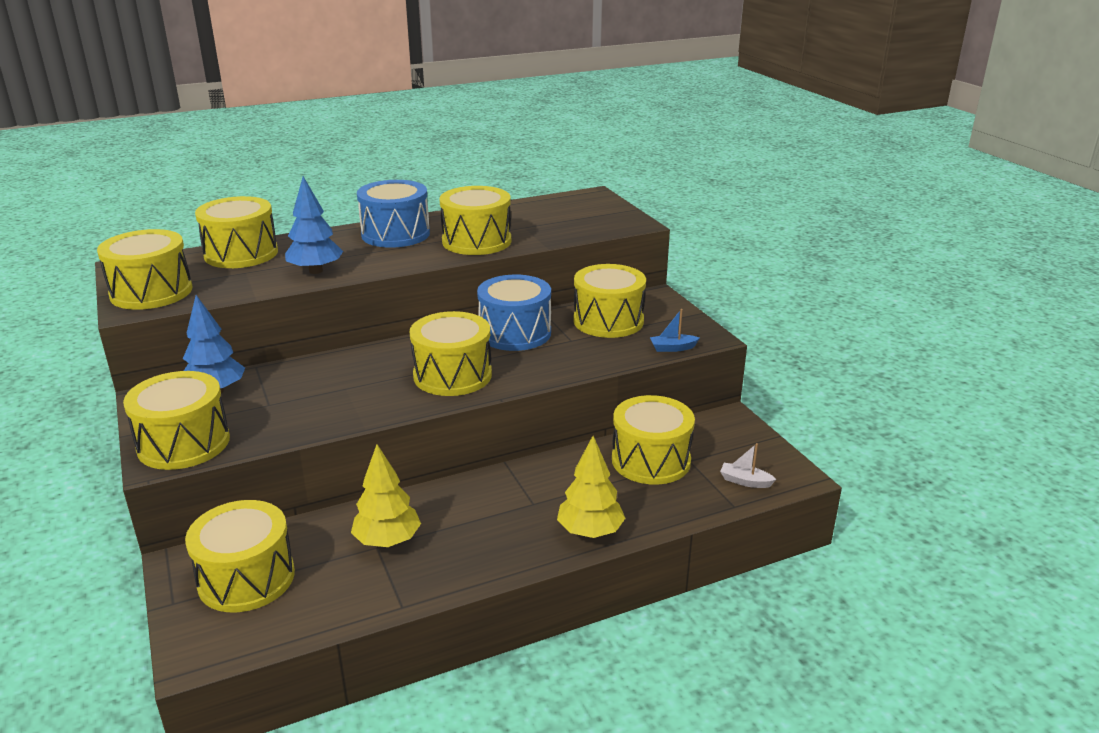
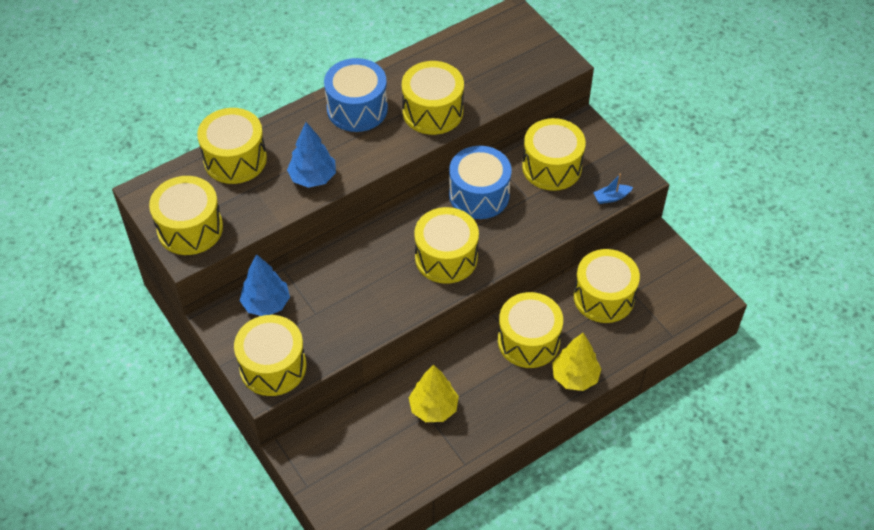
camera: 10 degrees left, 25 degrees up
(246, 578) = (348, 457): yellow drum -> yellow drum (528, 341)
(745, 481) = (677, 309): white boat -> none

